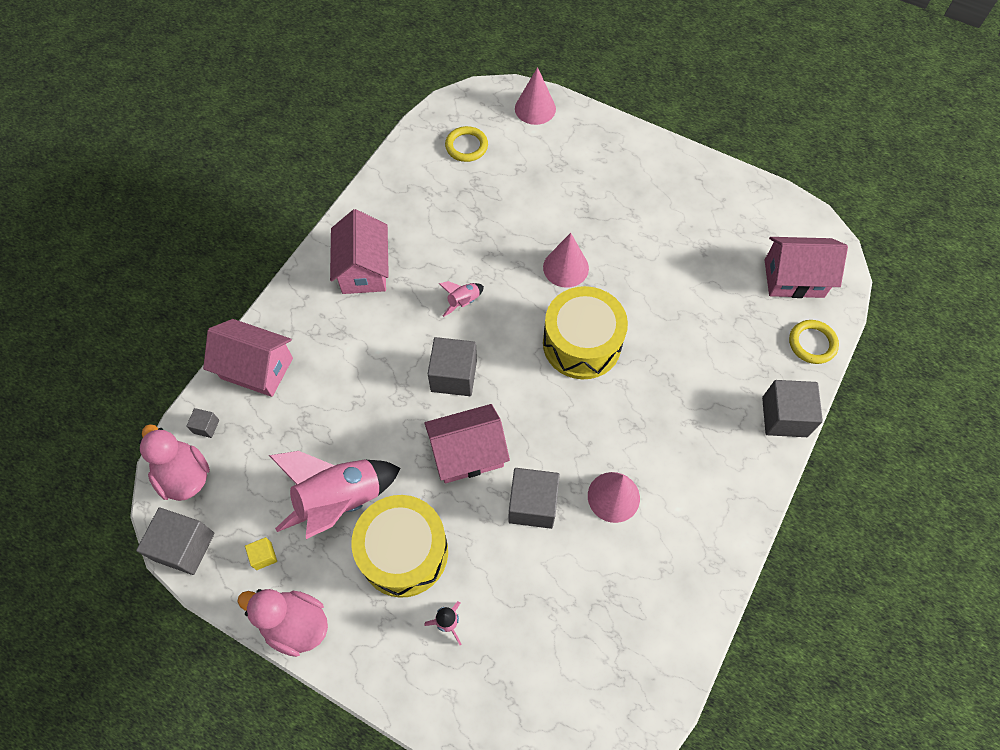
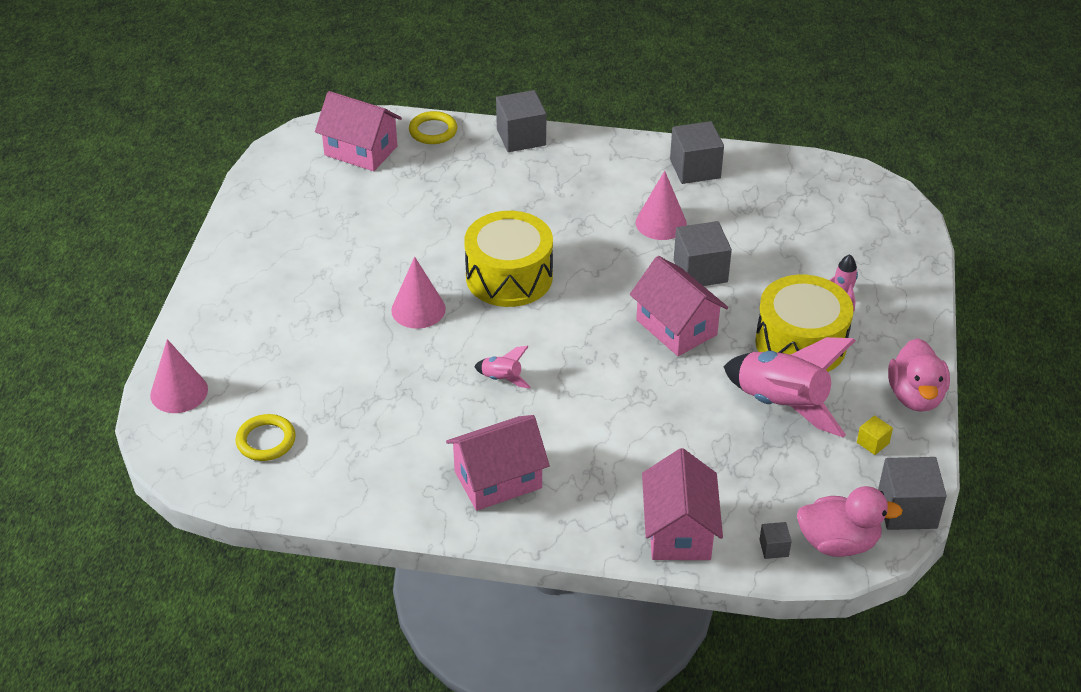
camera: 110 degrees left, 20 degrees down
(184, 476) = (838, 543): pink duck -> pink duck turned 120 degrees counterclockwise
(454, 376) = (597, 361): grey cube -> grey cube (695, 169)
(794, 278) = (361, 151): pink house -> pink house turned 45 degrees counterclockwise

